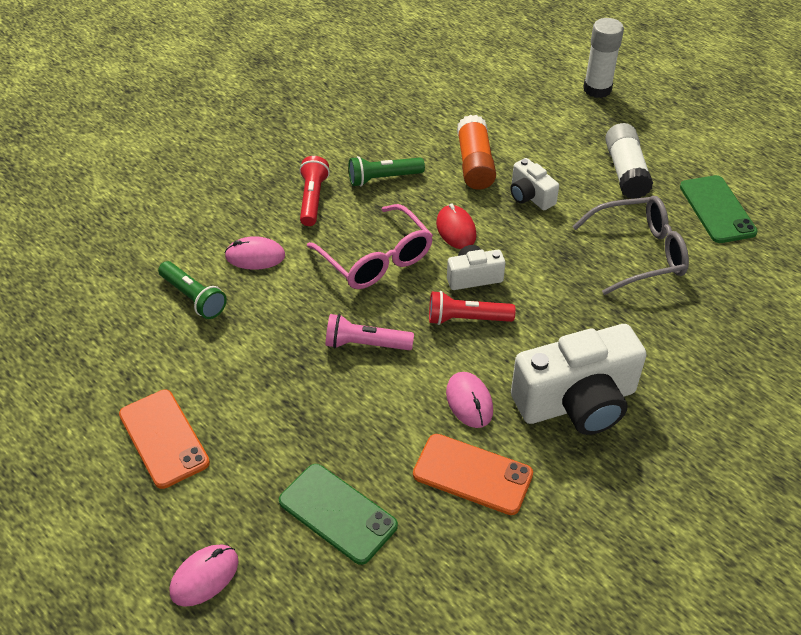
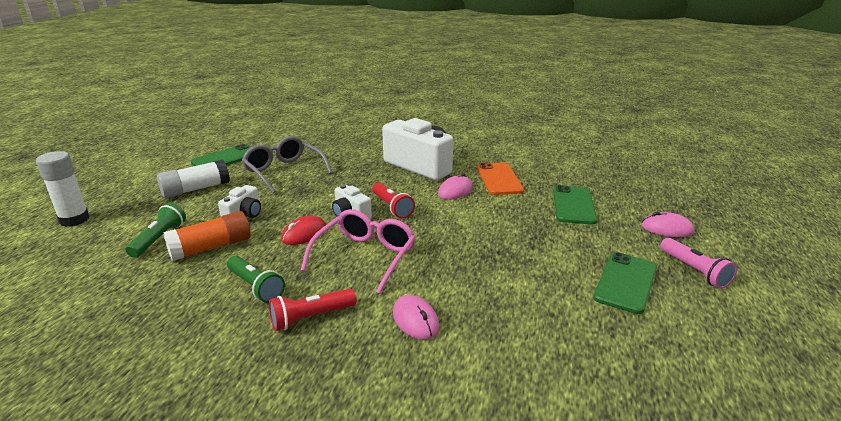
camera: 120 degrees left, 20 degrees down
(163, 438) = (626, 282): orange phone -> green phone
(193, 297) = (497, 334): green flashlight -> green flashlight (159, 239)
(366, 344) = (451, 234): pink flashlight -> pink flashlight (694, 271)

